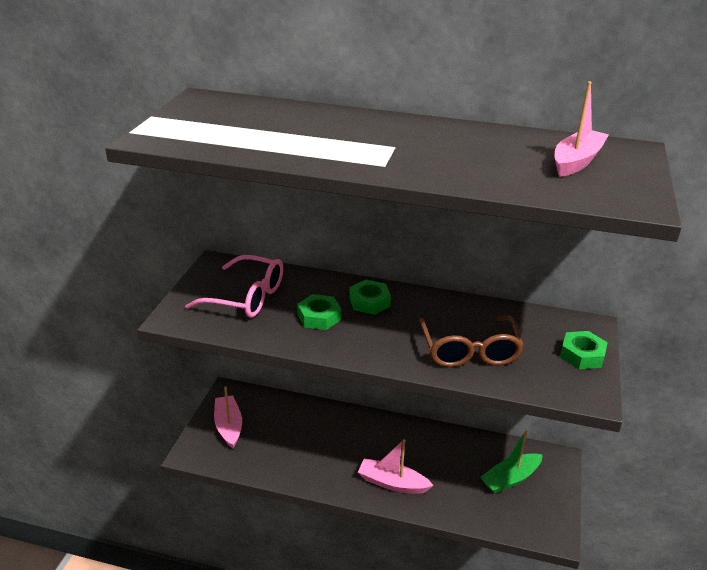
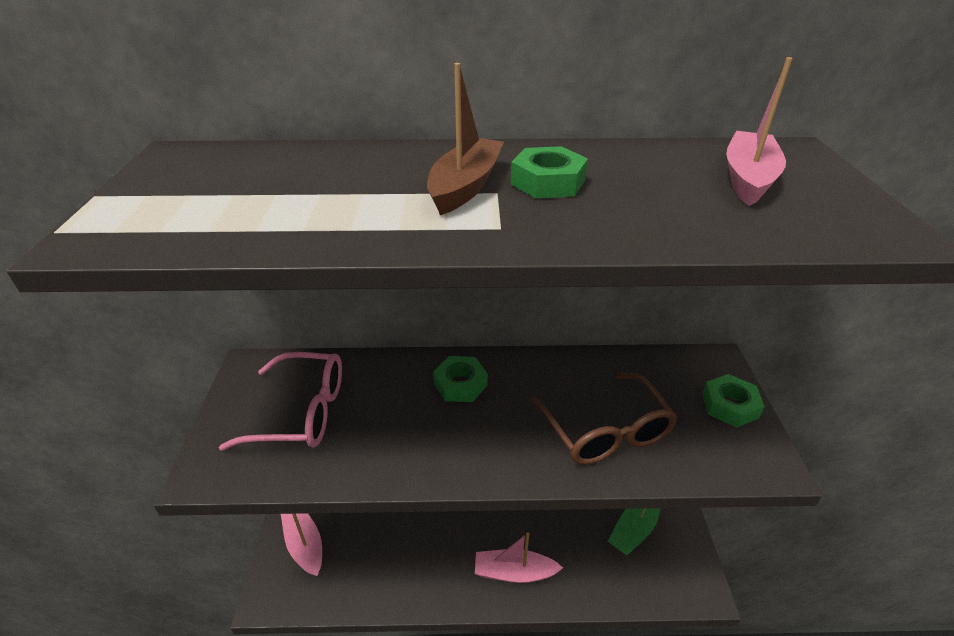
camera: 15 degrees left, 5 degrees up
(319, 317) = (405, 422): green nut -> green nut (548, 182)
(376, 140) = (465, 186): none -> brown boat

